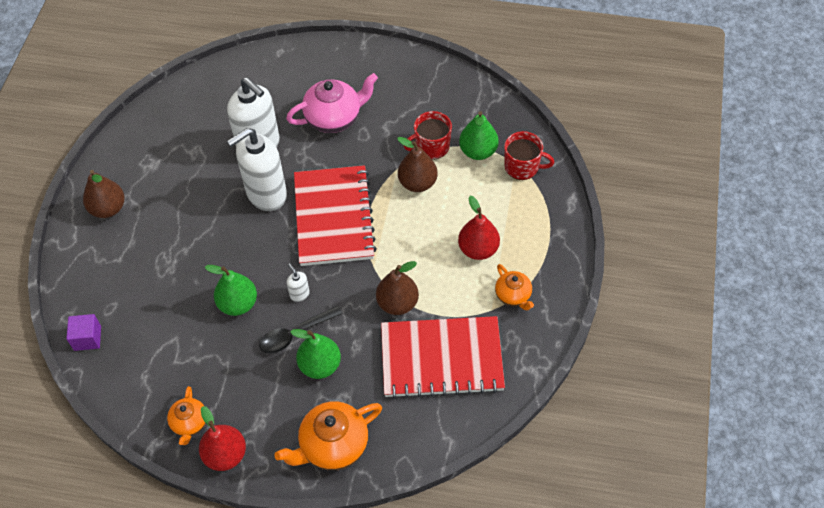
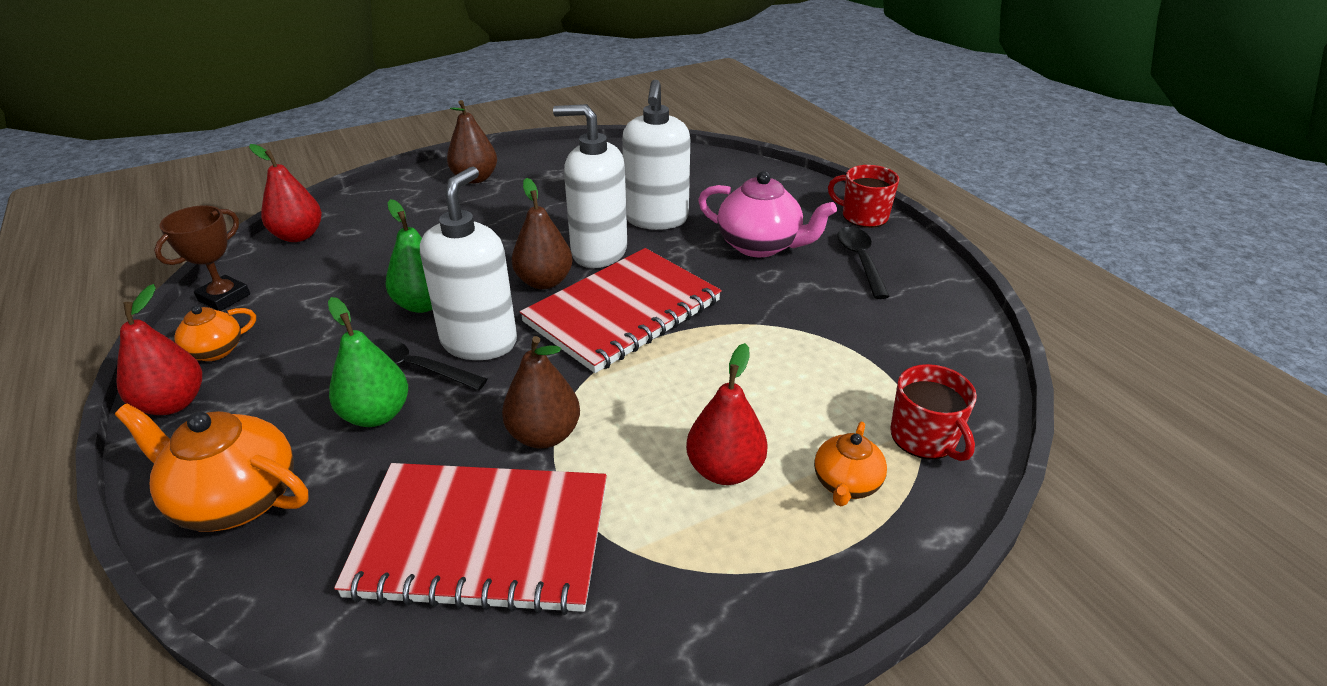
camera: 50 degrees right, 20 degrees down
(87, 338) = (298, 236): purple cube -> red pear
(131, 402) = (224, 297): none -> brown trophy
(299, 294) = (479, 342): white soap dispenser -> white soap dispenser, size x2.44
(390, 87) = (860, 261): none -> black spoon
(417, 183) = (759, 351): brown pear -> brown pear (544, 281)
(431, 147) = (828, 334): red mug -> red mug (863, 216)
(441, 359) = (482, 540): red notebook -> red notebook turned 45 degrees counterclockwise
(478, 151) = (883, 379): green pear -> none
(513, 295) = (685, 564): orange teapot -> orange teapot (846, 484)

